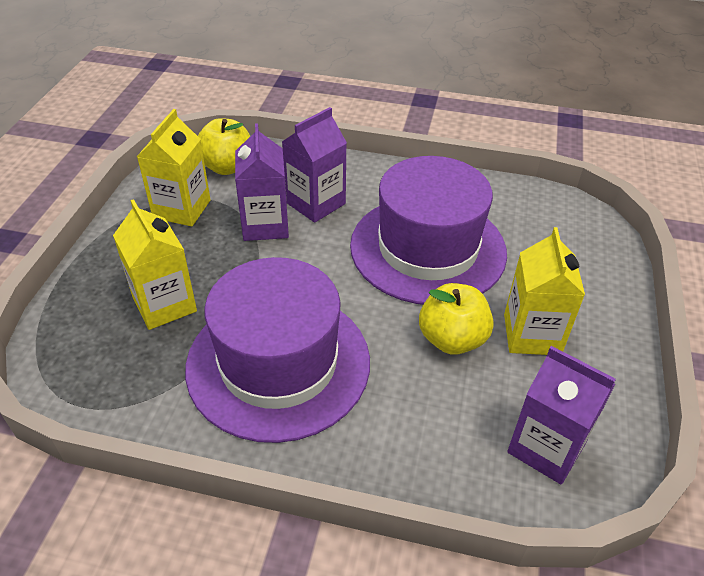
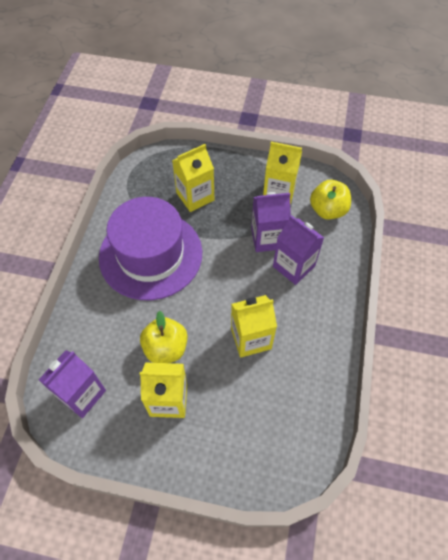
camera: 90 degrees right, 15 degrees up
(428, 248) = (251, 338): purple hat -> yellow carton

